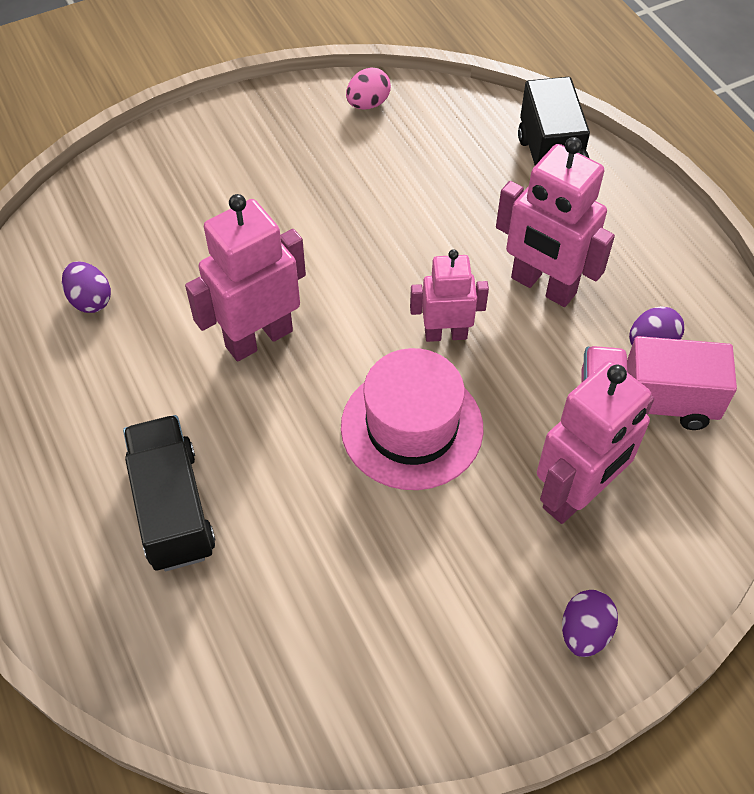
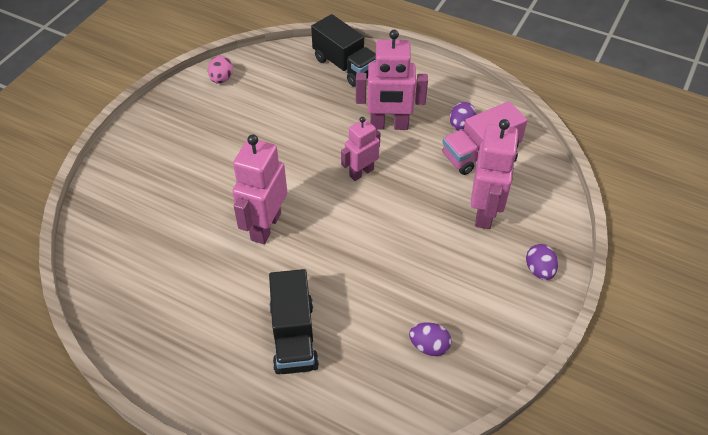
camera: 35 degrees left, 5 degrees down
(90, 300) = (149, 259): purple egg -> purple egg (429, 346)
(172, 508) = (294, 336): black truck -> black truck turned 135 degrees counterclockwise
(412, 427) = (383, 225): pink hat -> none

